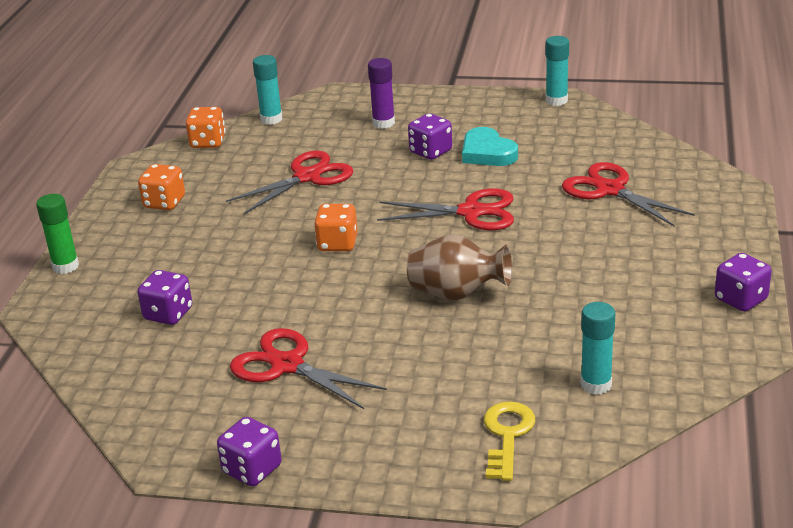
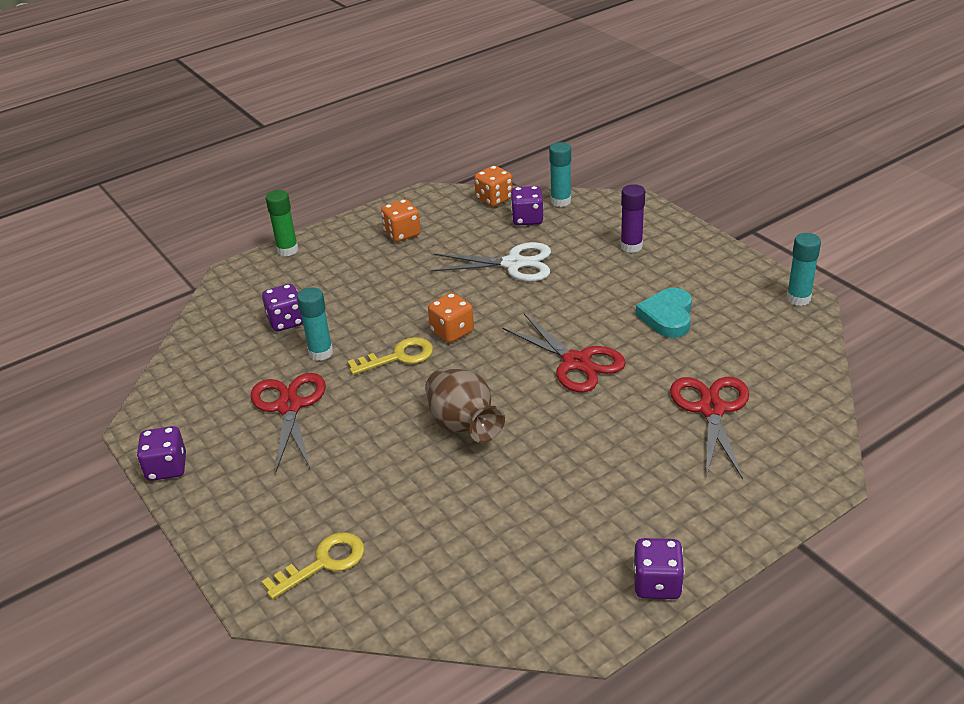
camera: 45 degrees right, 5 degrees up
(307, 177) = (513, 264): red scissors -> white scissors
(322, 282) = (399, 357): none -> yellow key
(430, 152) = (627, 291): purple dice -> purple dice (527, 219)
(596, 384) = (436, 571): turquoise glue stick -> turquoise glue stick (321, 353)

